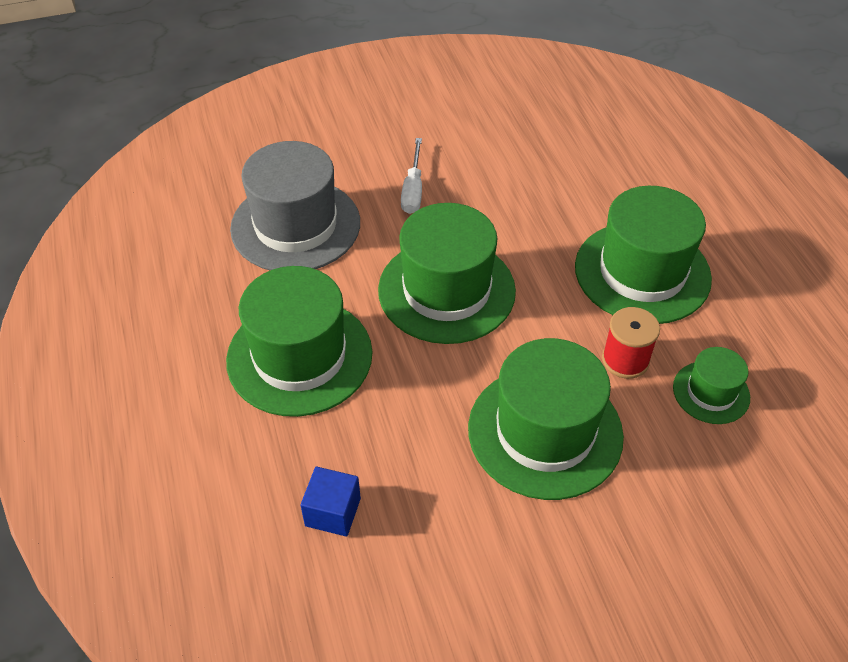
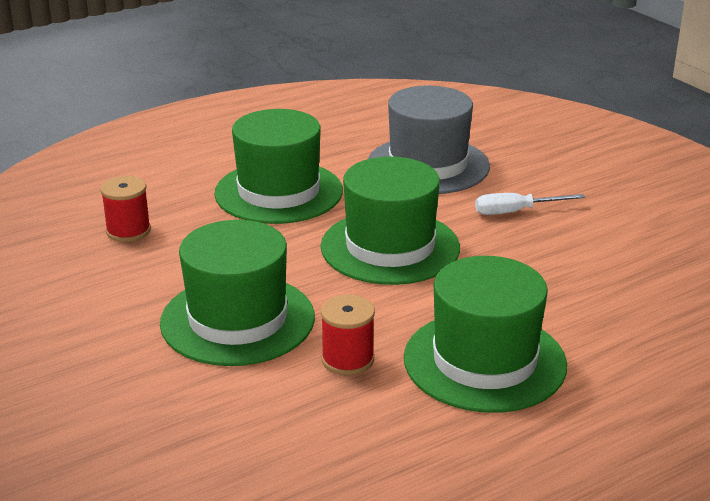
camera: 75 degrees right, 20 degrees down
(333, 512) = (128, 231): blue cube -> red spool
(711, 392) = (325, 421): green hat -> none

